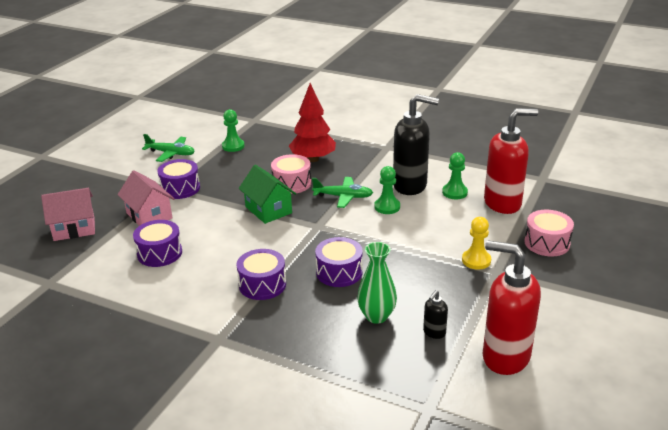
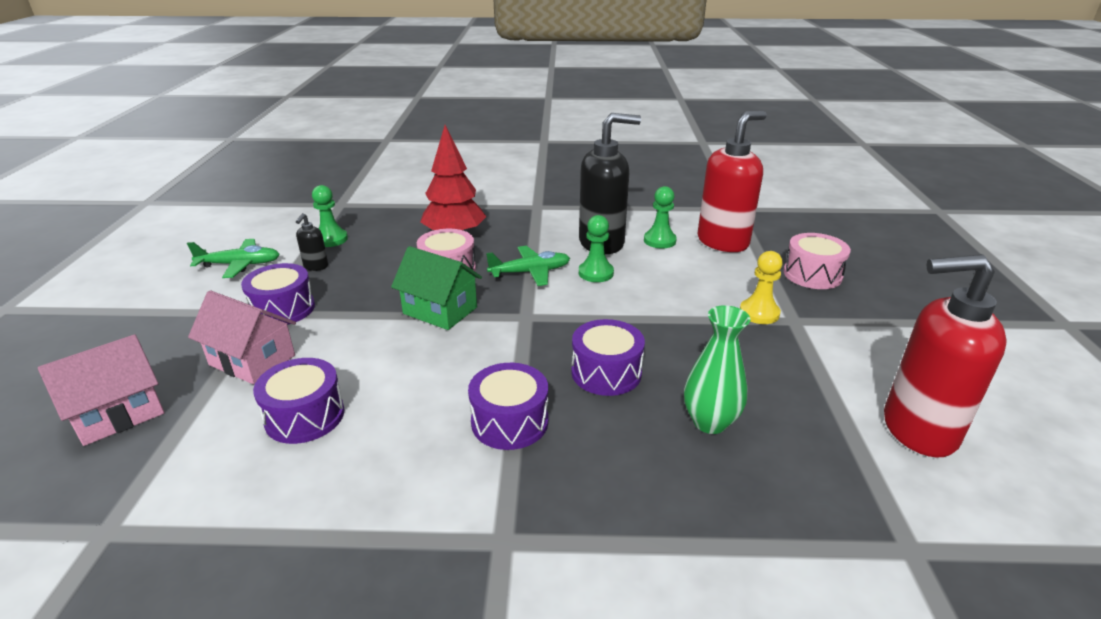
camera: 25 degrees left, 0 degrees up
(434, 333) = (803, 423): black soap dispenser -> black soap dispenser (316, 266)

